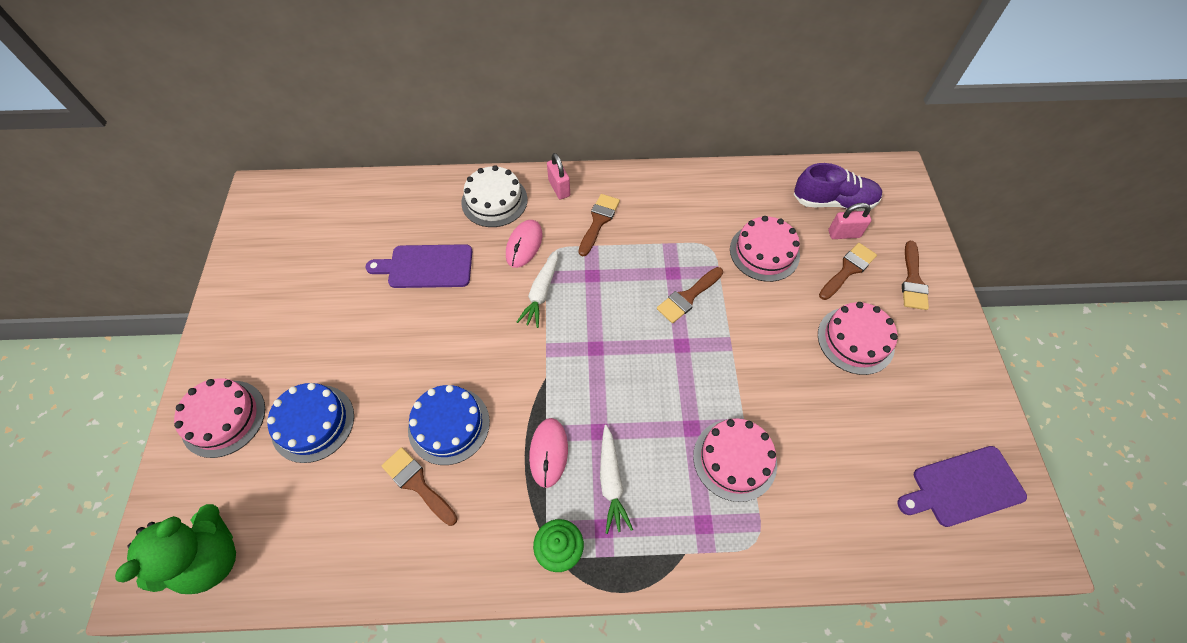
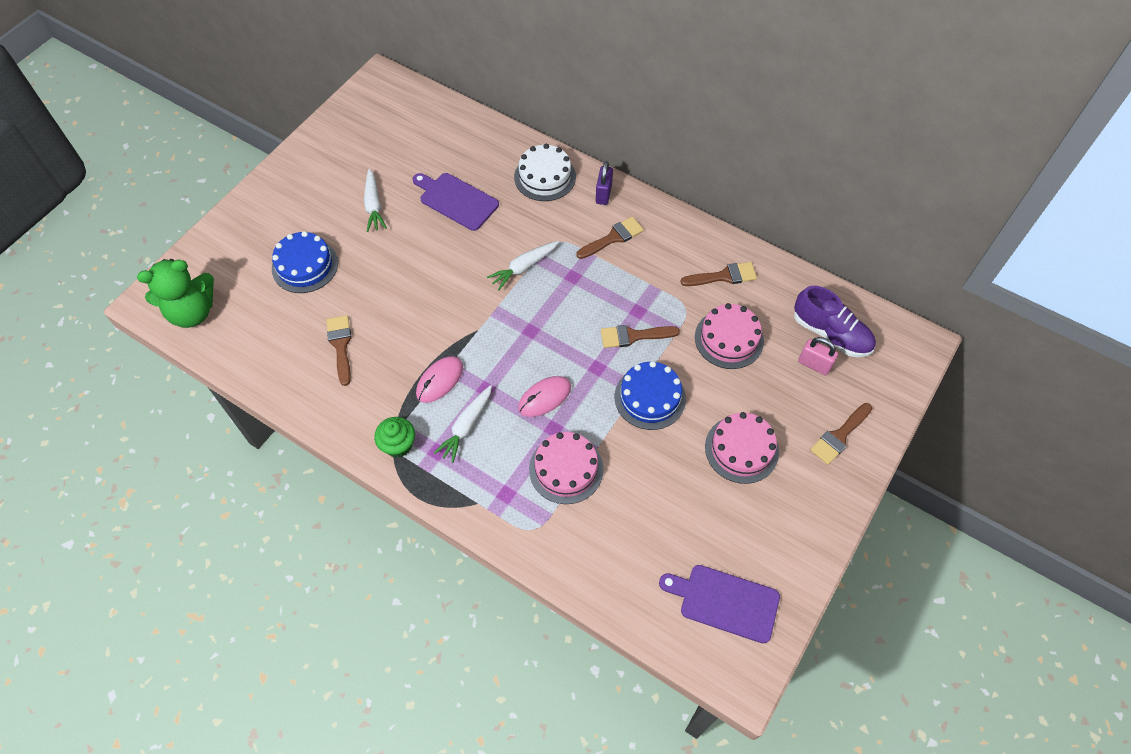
camera: 35 degrees right, 0 degrees up
(223, 418) = (254, 229): pink cake -> none
(344, 318) = (373, 205): none -> white carrot
(449, 425) = (388, 321): blue cake -> blue cake (650, 397)
(524, 245) = (540, 224): pink mouse -> pink mouse (544, 397)
(559, 188) = (603, 194): pink padlock -> purple padlock
(848, 269) = (789, 394): brown brush -> brown brush (724, 276)

